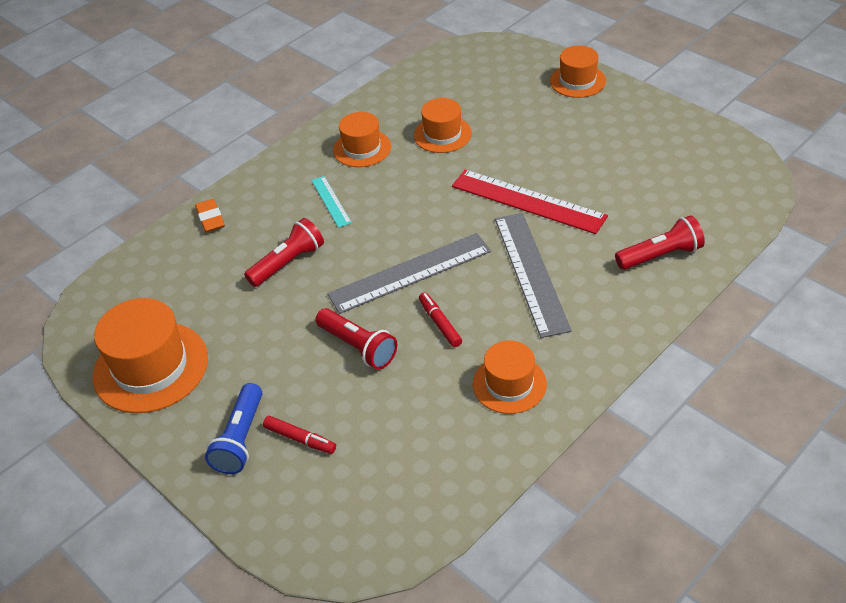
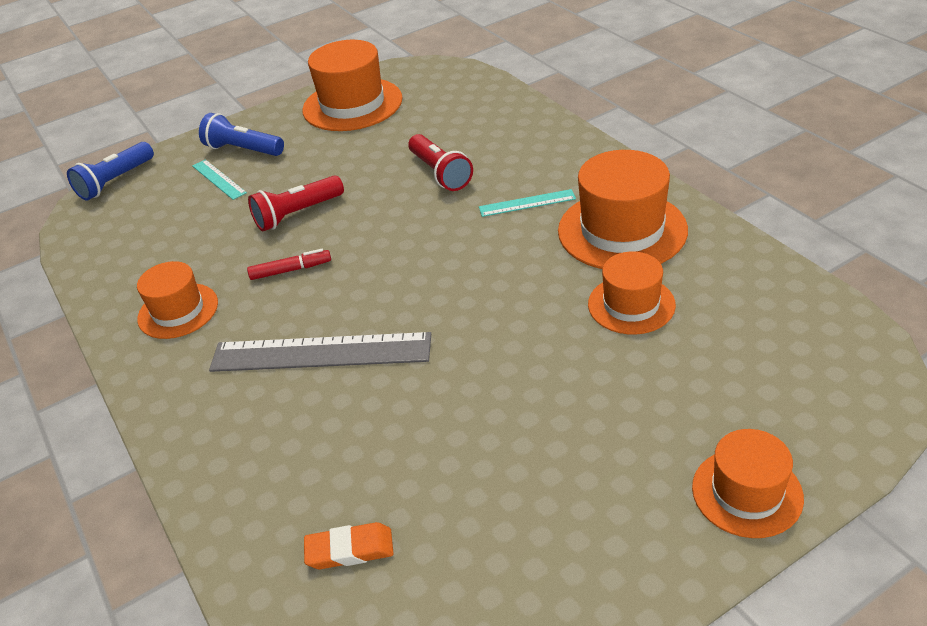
camera: 105 degrees right, 5 degrees down
(210, 218) = (534, 126): orange eraser -> orange eraser (350, 550)
(300, 439) = (218, 179): red marker -> turquoise ruler
(307, 549) = (115, 182): none -> blue flashlight
(362, 148) = (622, 230): orange hat -> orange hat, size x1.63
(410, 273) = (378, 255): grey ruler -> none
(528, 201) = (451, 371): red ruler -> none
(660, 255) = (274, 493): red flashlight -> none

